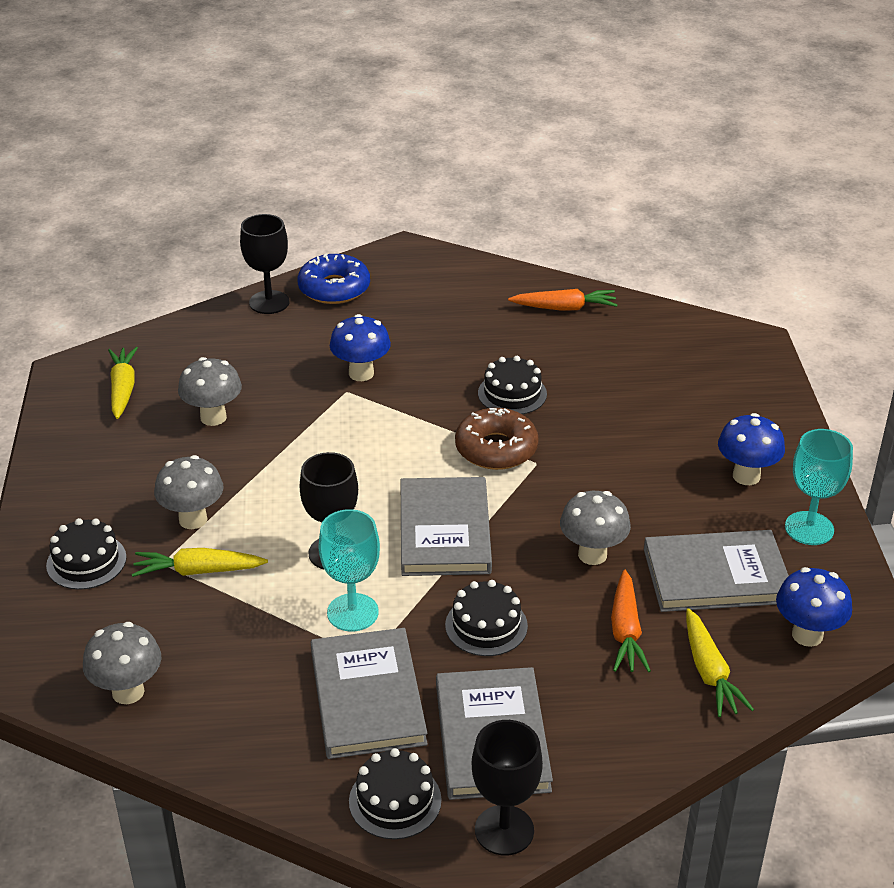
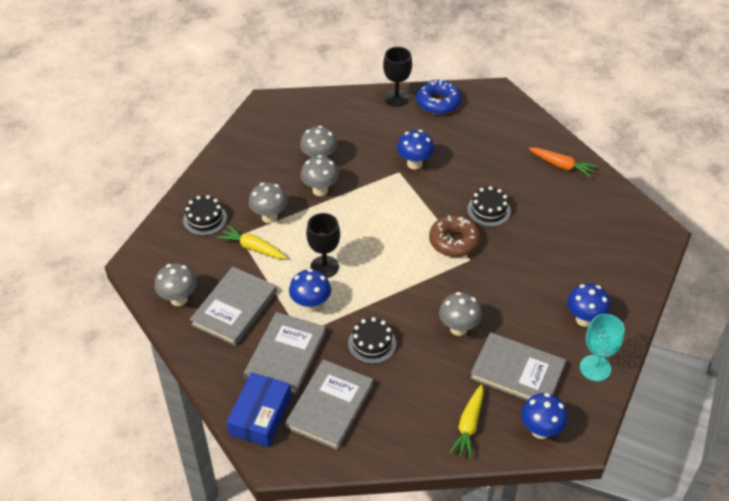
camera: 30 degrees right, 10 degrees up
(123, 389) = (285, 124): yellow carrot -> none
(246, 455) = (320, 190): none -> grey mushroom
(352, 612) = (311, 305): turquoise goblet -> blue mushroom
(395, 800) = (260, 416): black cake -> blue box
(444, 531) = (390, 279): grey book -> grey book (234, 308)
(504, 830) = (300, 457): black goblet -> none
(625, 631) = (442, 380): orange carrot -> none

